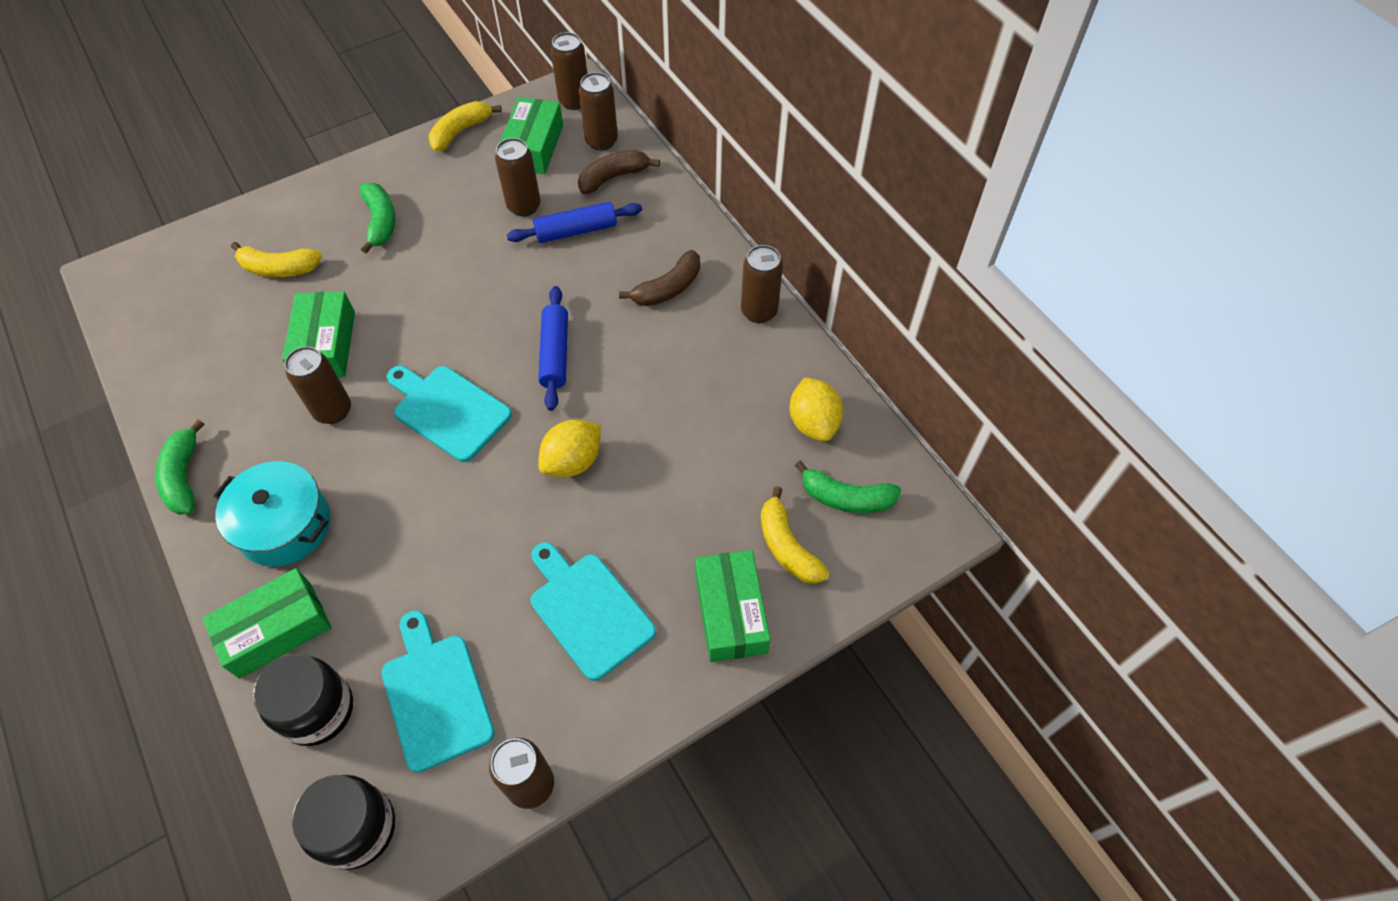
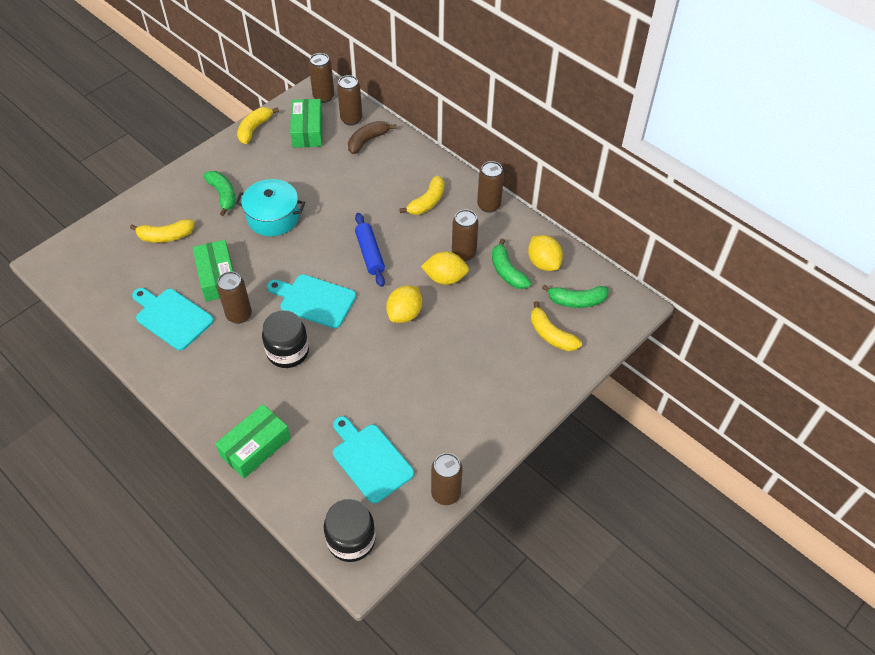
camera: 15 degrees left, 5 degrees down
(184, 476) = (156, 373): green banana -> green banana (507, 271)
(285, 525) = (236, 387): turquoise pot -> turquoise pot (273, 217)
(317, 710) = (300, 484): black jar -> black jar (288, 352)
(524, 206) = (315, 169): brown can -> brown can (464, 253)
(576, 231) = (355, 178): blue rolling pin -> none
(588, 610) = (445, 394): turquoise cutting board -> turquoise cutting board (172, 317)
(653, 416) = (445, 278): none -> yellow lemon
(668, 288) = (427, 202): brown banana -> yellow banana
(730, 612) = (530, 377): green box -> none

